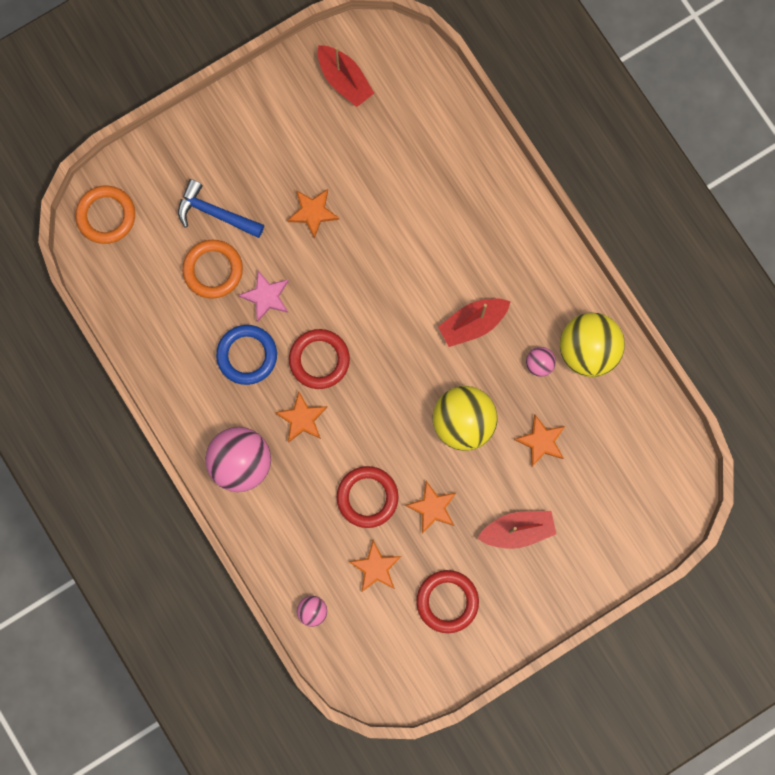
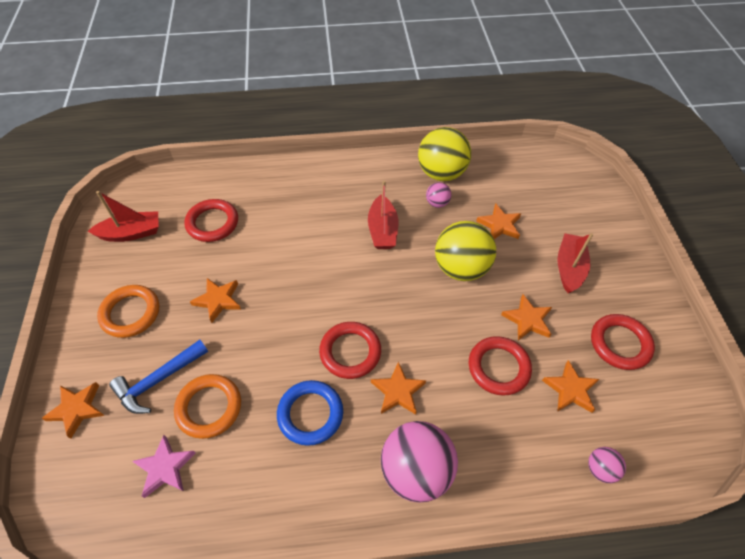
camera: 65 degrees left, 25 degrees down
(106, 216) = (78, 491): orange ring -> orange ring (130, 313)
(161, 166) = (77, 409): none -> orange star
(266, 296) = (265, 371): pink star -> pink star (165, 468)
(396, 149) = (212, 223): none -> red ring

